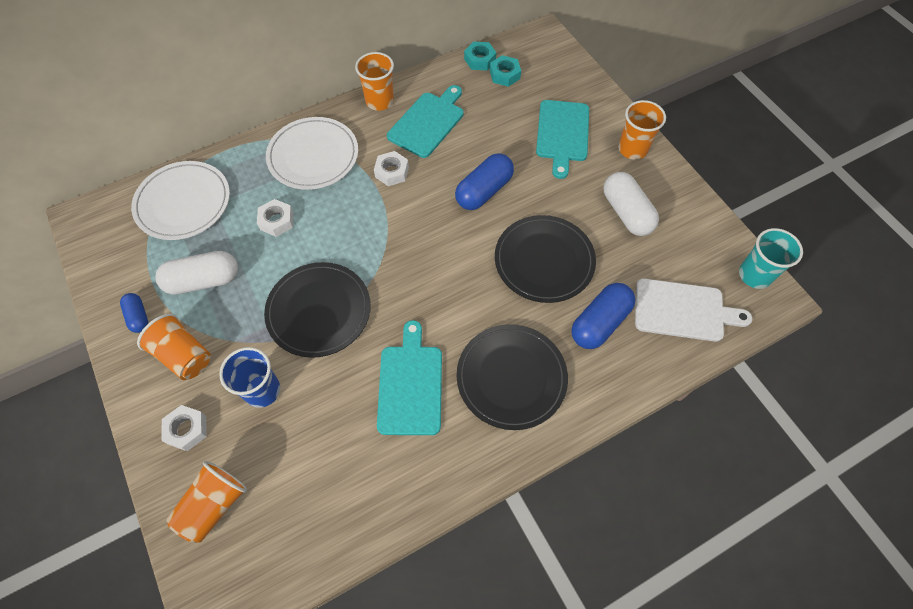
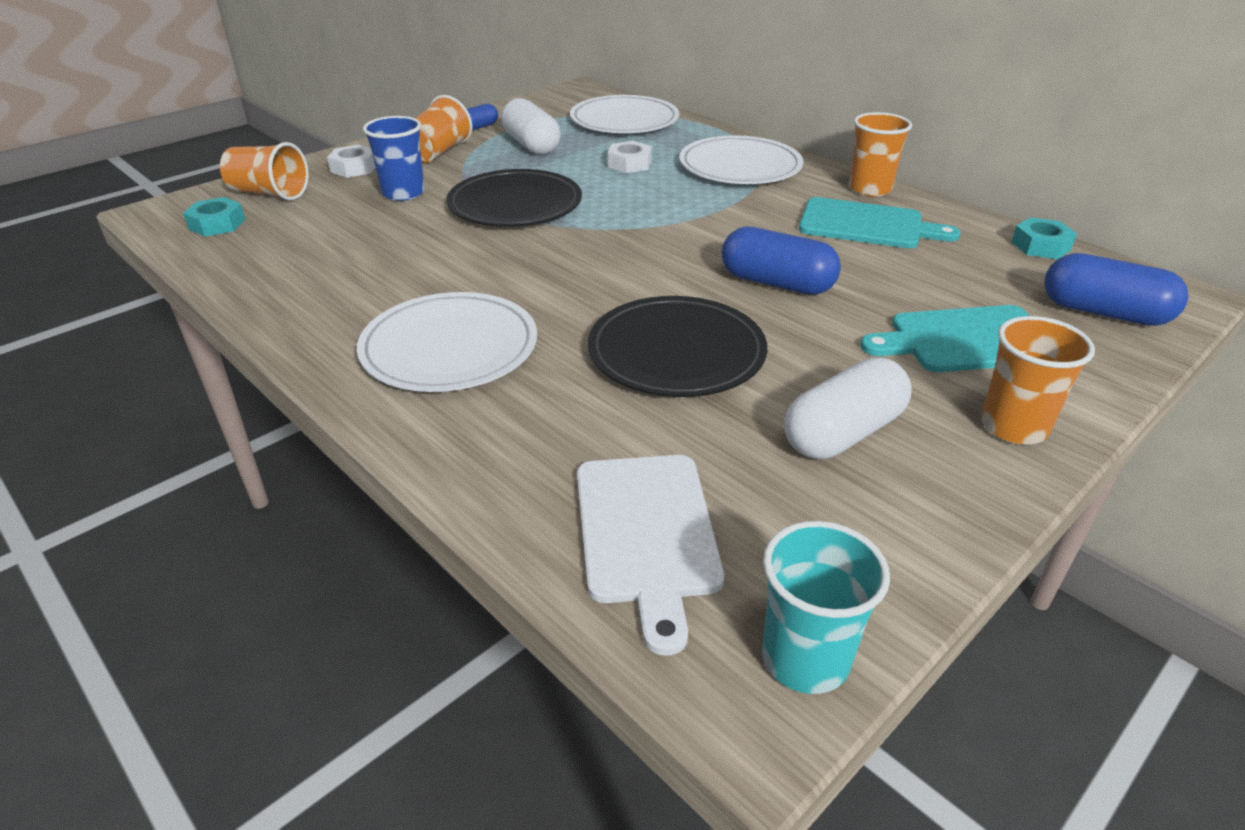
camera: 75 degrees right, 25 degrees down
(392, 172) = (755, 214): white nut -> none
(410, 385) = (424, 274): turquoise cutting board -> none
(504, 75) = (1036, 270): turquoise nut -> turquoise nut (217, 224)
(511, 377) = (449, 348): black plate -> white plate
(600, 323) = (576, 424): blue capsule -> blue capsule (1104, 313)

